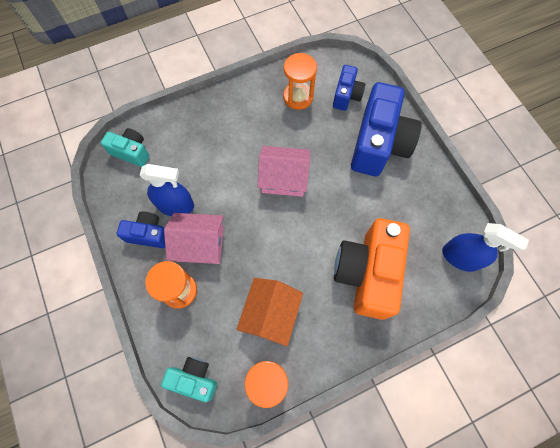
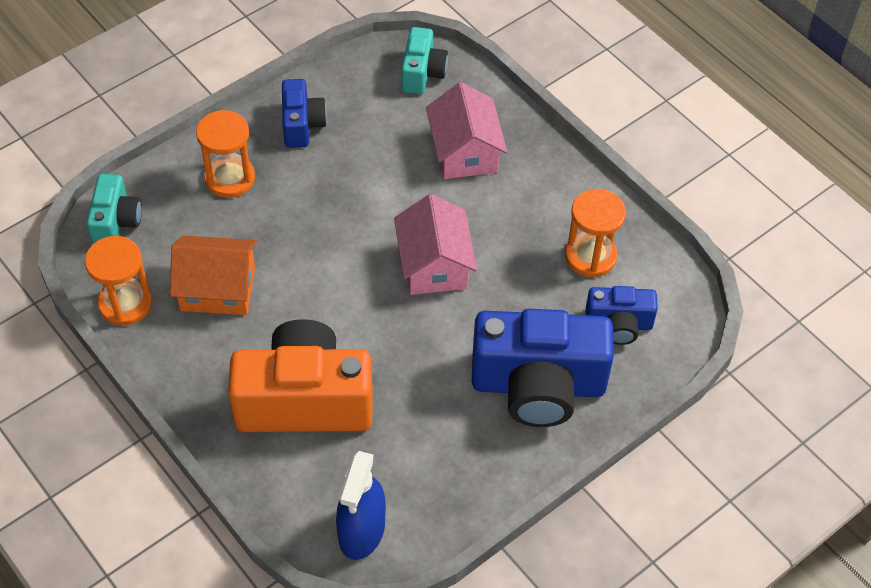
camera: 75 degrees right, 15 degrees down
(175, 205) = (353, 144): blue spray bottle -> none
(200, 244) = (301, 185): pink house -> pink house (465, 152)

